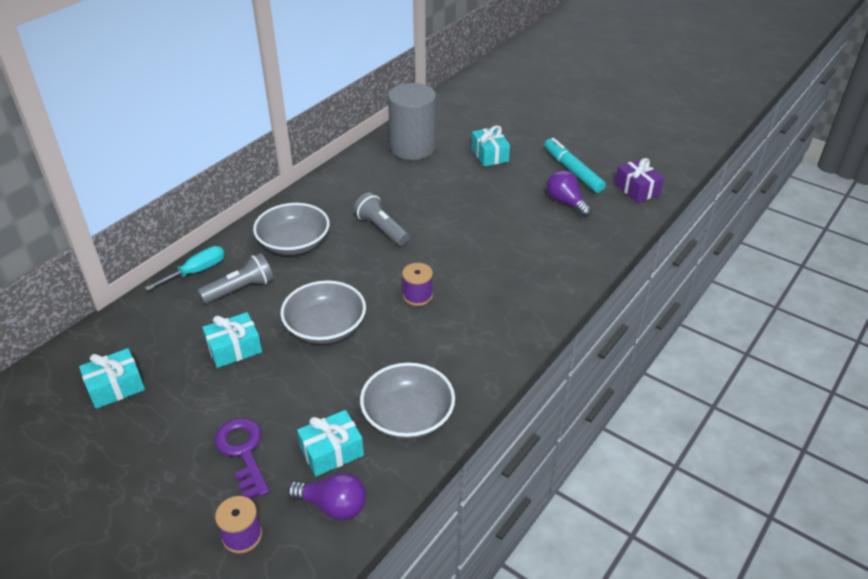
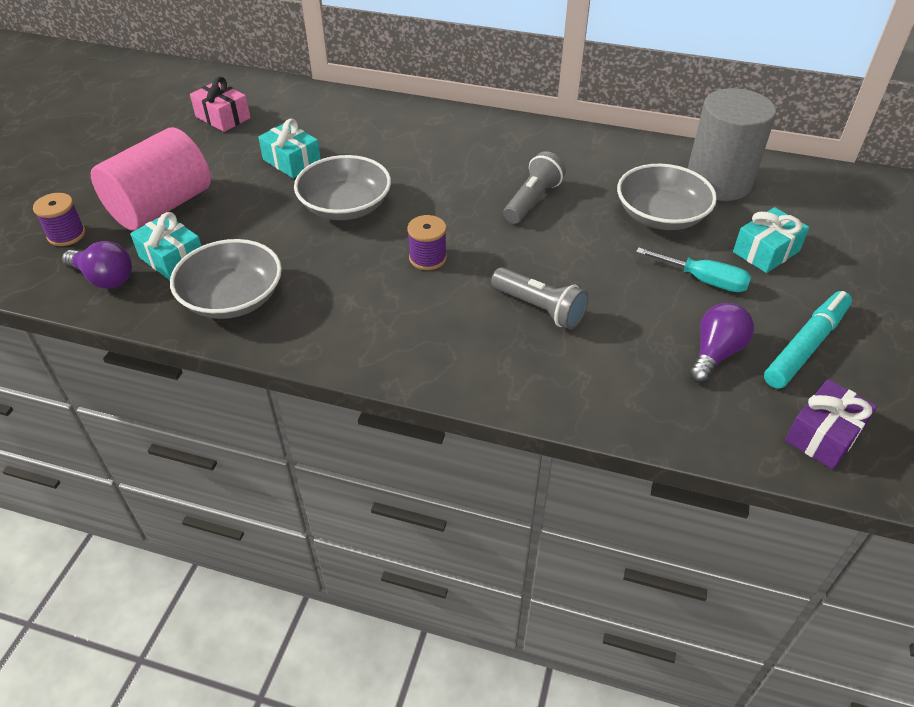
camera: 70 degrees right, 5 degrees up
(115, 387) = (223, 117): turquoise gift -> pink gift
(197, 271) = (389, 108): turquoise screwdriver -> turquoise screwdriver (704, 280)
(240, 289) = (376, 139): grey flashlight -> grey flashlight (539, 308)
(243, 452) = (161, 206): purple key -> pink cylinder
(294, 243) = (467, 149): grey bowl -> grey bowl (661, 216)
(333, 506) = (104, 278): purple light bulb -> purple light bulb turned 60 degrees counterclockwise

